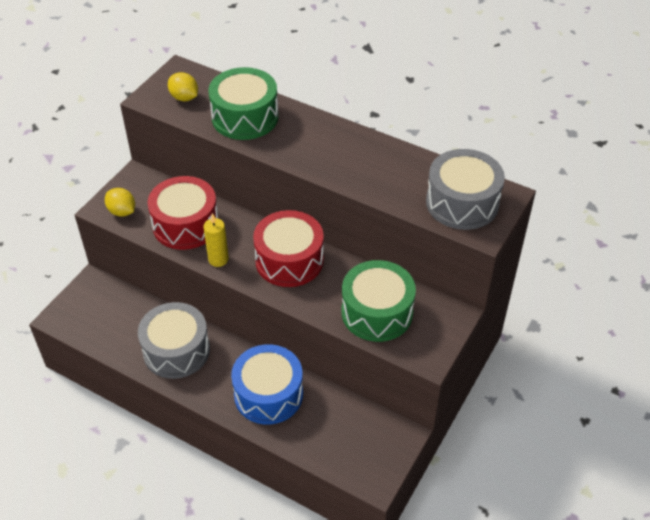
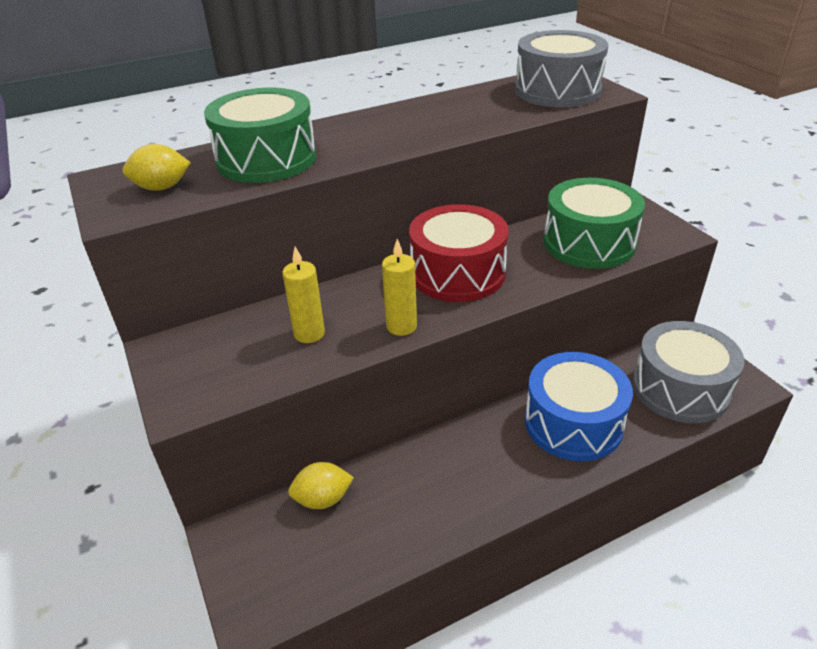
camera: 55 degrees left, 10 degrees down
(122, 211) = (212, 386): yellow lemon -> yellow lemon (323, 499)
(176, 350) = (438, 486): grey drum -> grey drum (680, 389)
(185, 225) = (309, 333): red drum -> yellow candle

